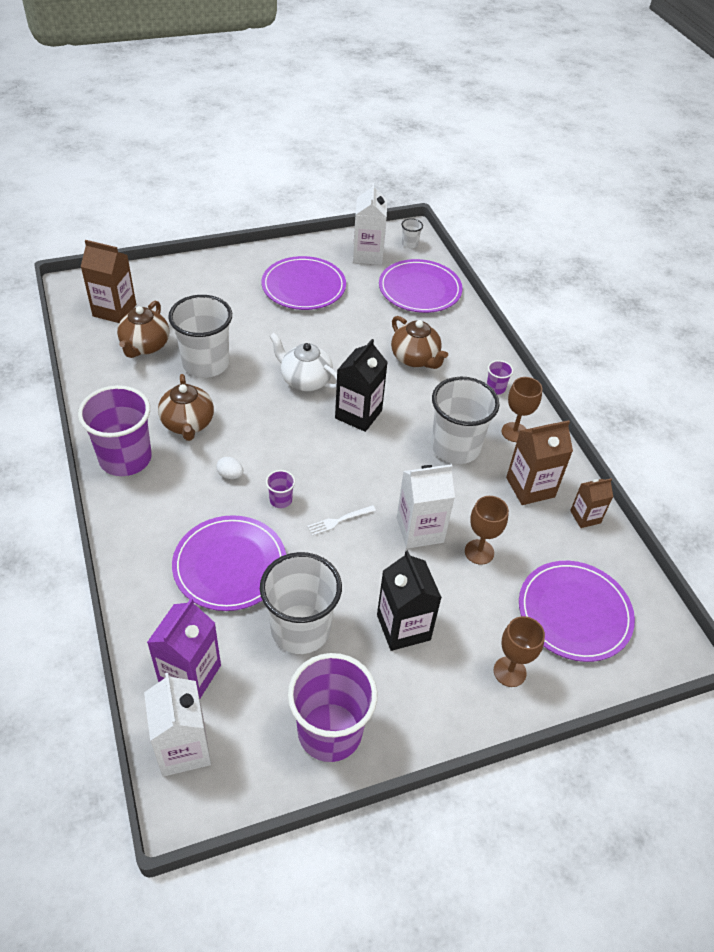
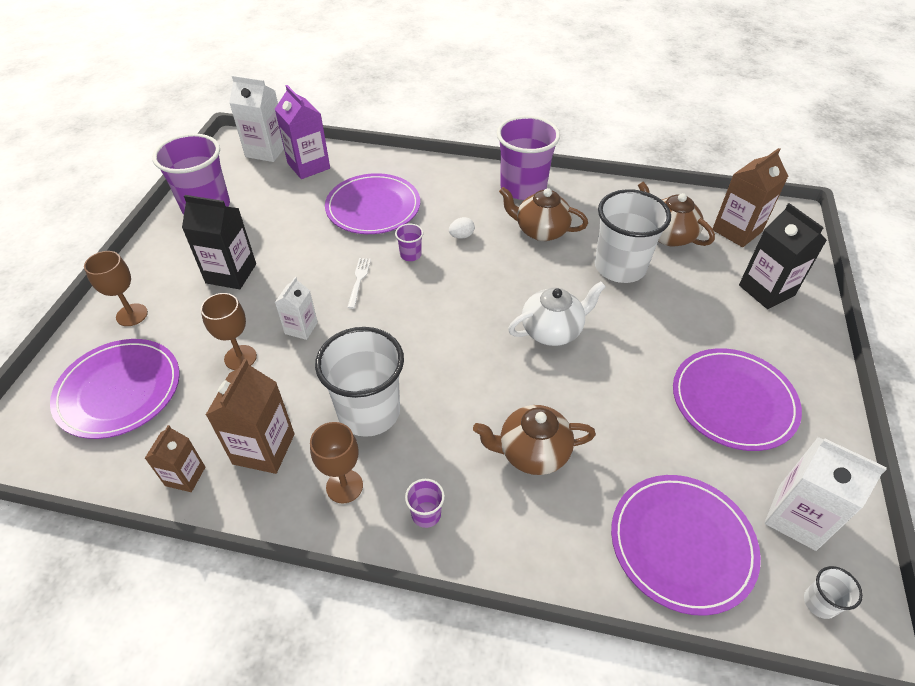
camera: 125 degrees right, 0 degrees up
(300, 629) = (287, 221): white cup -> none
(358, 414) = (474, 351): black carton -> black carton (766, 290)
(420, 530) = (301, 328): white carton -> white carton, size x0.60

